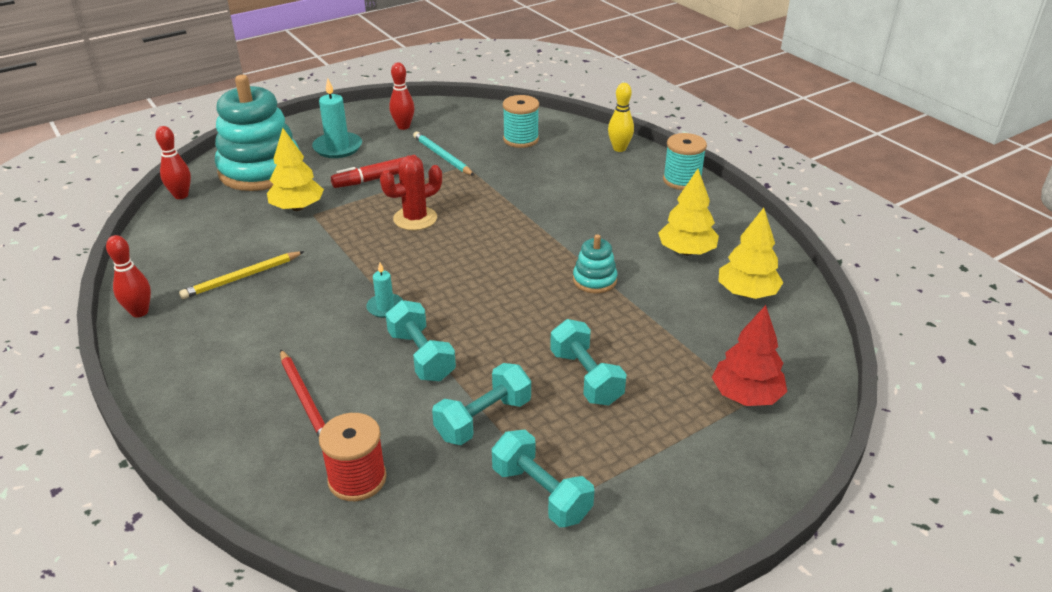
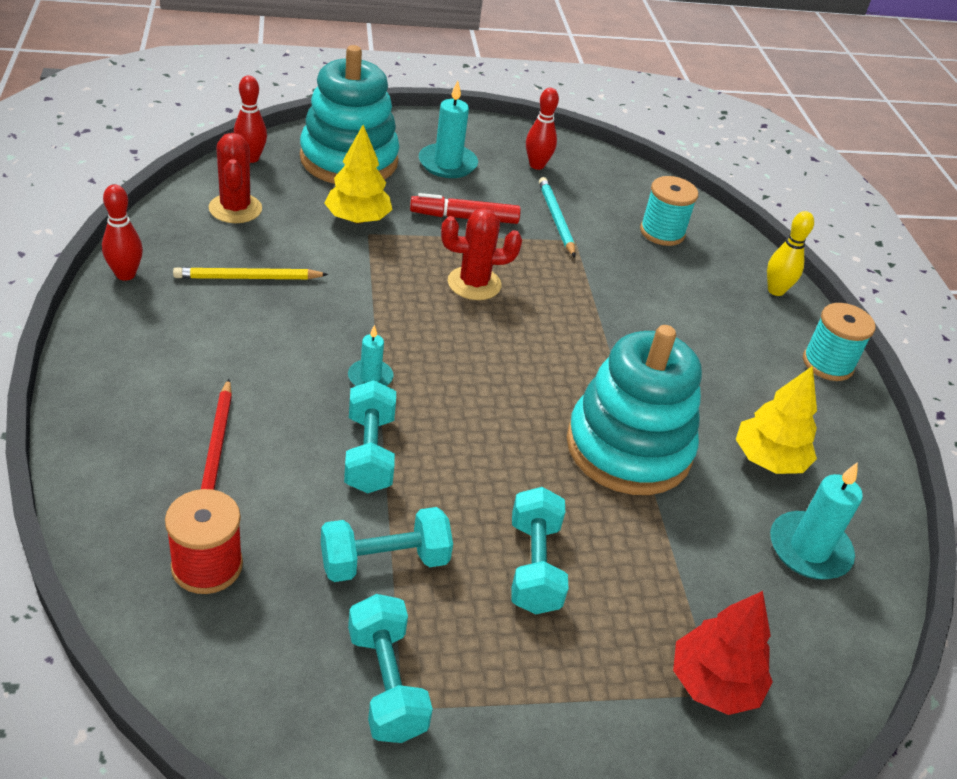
camera: 20 degrees right, 5 degrees up
(195, 234) = (235, 209): none -> red cactus
(594, 280) = (628, 448): turquoise stacking toy -> turquoise stacking toy, size x2.22
(747, 293) = (809, 549): yellow tree -> turquoise candle

